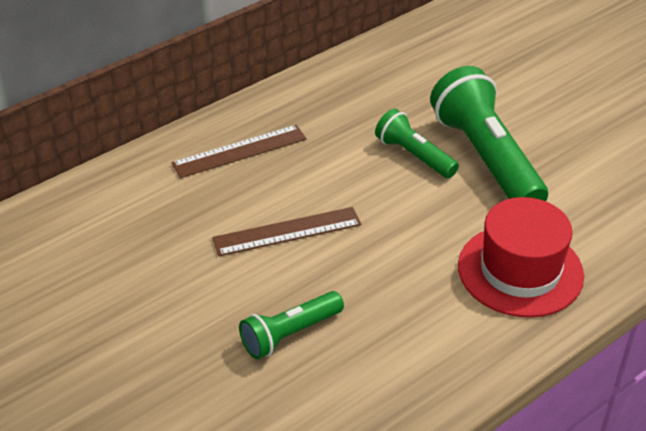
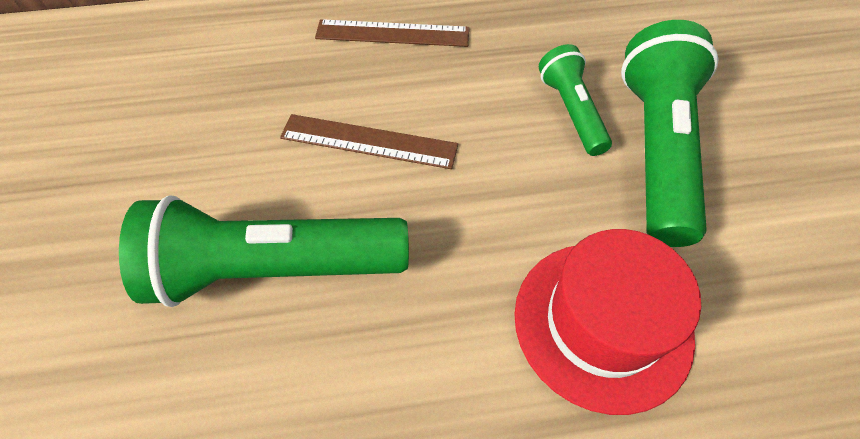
camera: 30 degrees right, 15 degrees up
(290, 334) = (274, 268): green flashlight -> green flashlight, size x1.82

